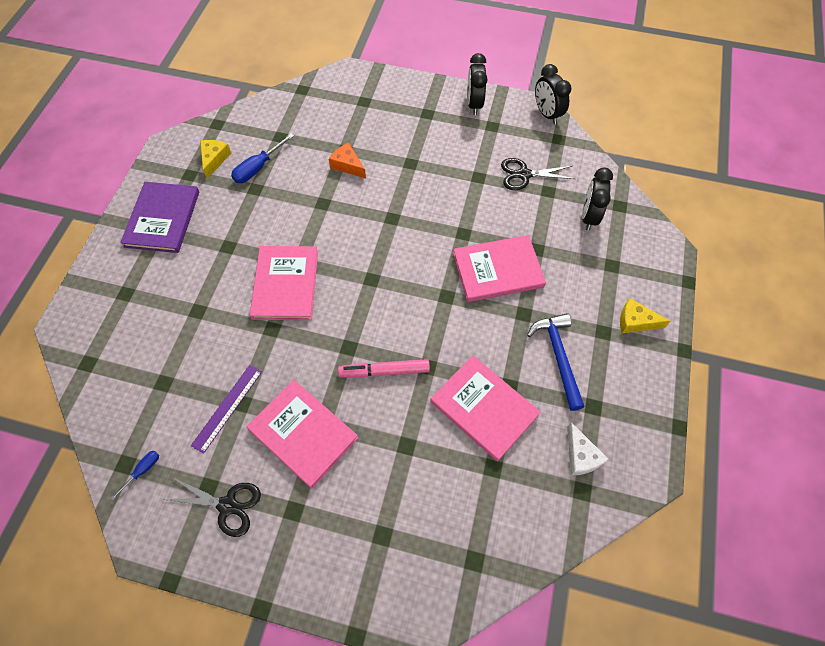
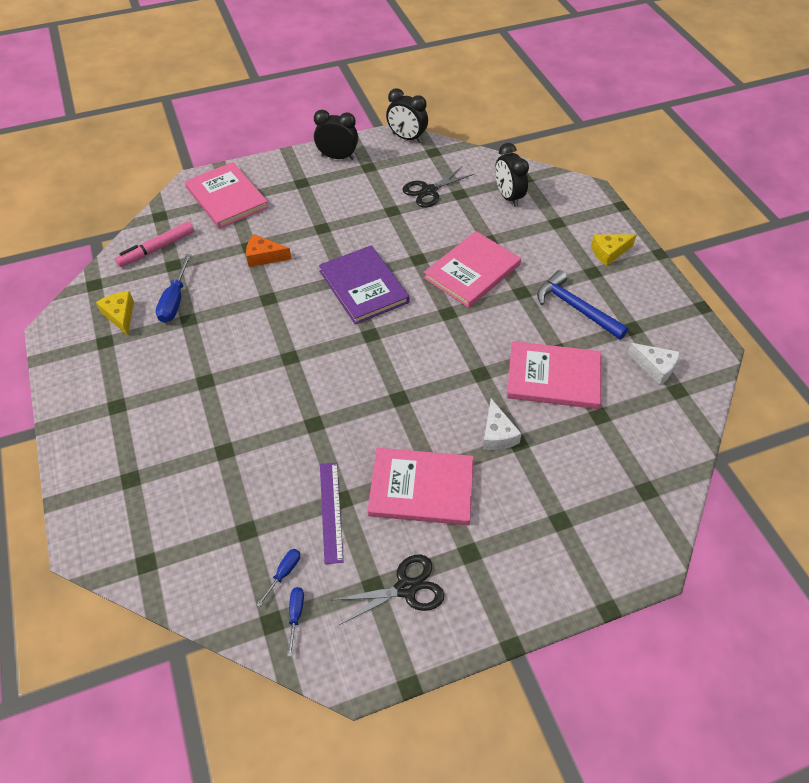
camera: 35 degrees left, 10 degrees down
(160, 433) = (284, 573): none -> blue screwdriver
(163, 219) = (111, 393): purple book -> purple book (363, 286)
(285, 284) = (293, 381): pink book -> pink book (226, 197)
(384, 371) = (448, 398): pink marker -> pink marker (157, 249)
(396, 427) = (497, 434): none -> white cheese
(474, 104) = (337, 157): black clock -> black clock turned 135 degrees clockwise

